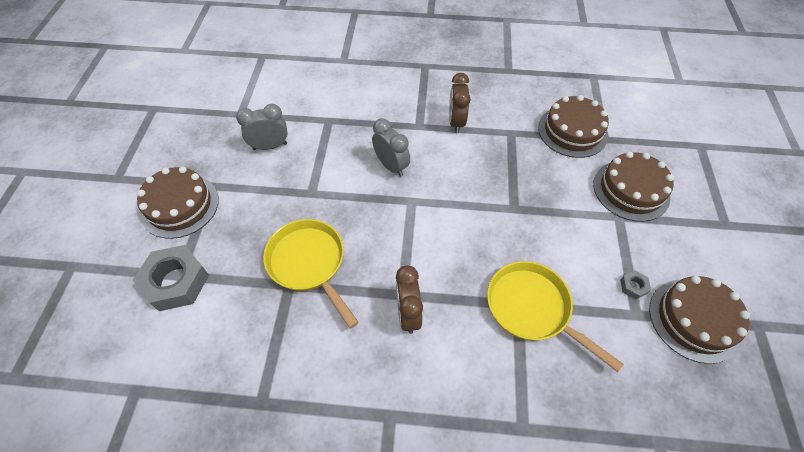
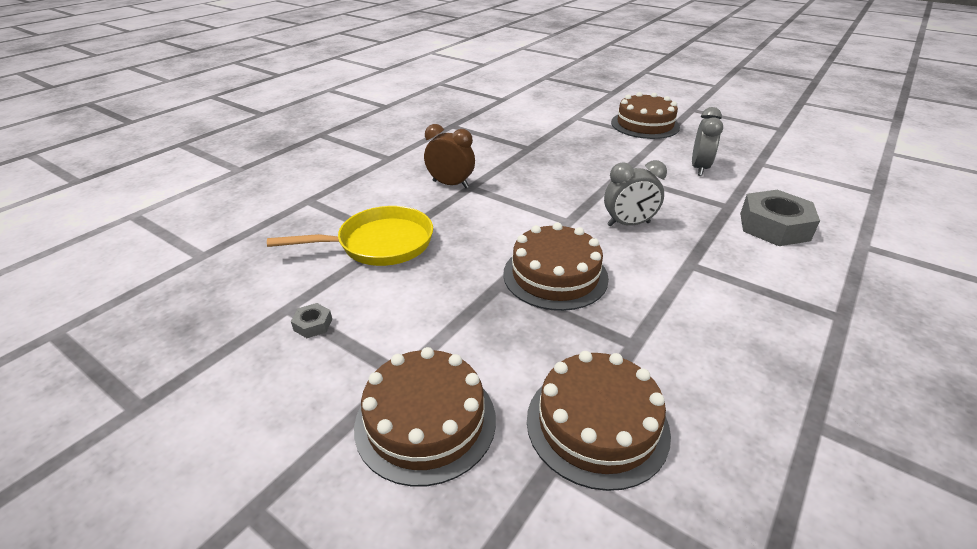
camera: 120 degrees right, 20 degrees down
(176, 282) = (570, 116): grey nut -> grey nut (774, 226)
(309, 263) = (541, 158): yellow pan -> none
(456, 122) = (684, 298): brown clock -> none
(694, 319) = (223, 350): brown cake -> brown cake (555, 275)

